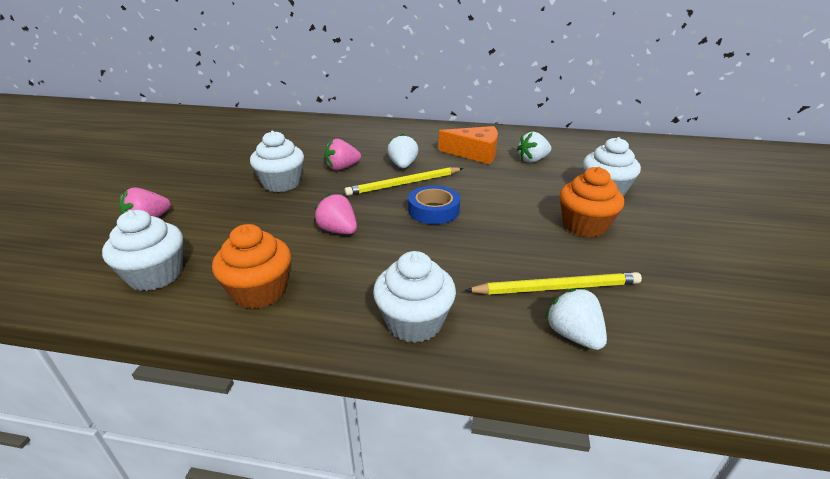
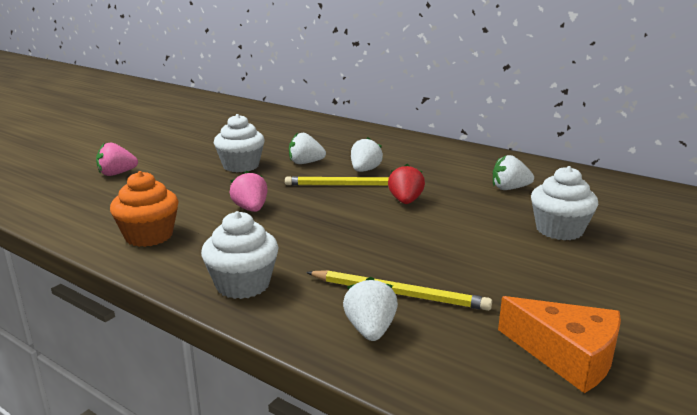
camera: 25 degrees right, 10 degrees down
(156, 275) = (90, 209): white cupcake -> none
(342, 168) = (305, 163): pink strawberry -> white strawberry
(433, 210) = (352, 211): blue tape -> none
(467, 190) = (405, 201): none -> red strawberry
(475, 153) = (452, 172): orange cheese -> orange cheese (567, 356)
(584, 225) = (494, 254): orange cupcake -> none

